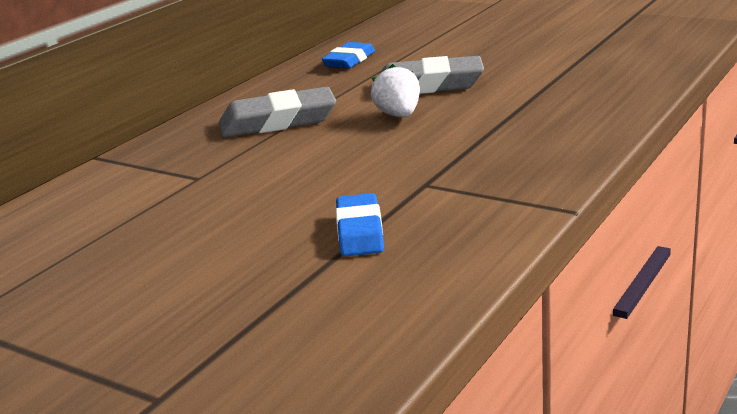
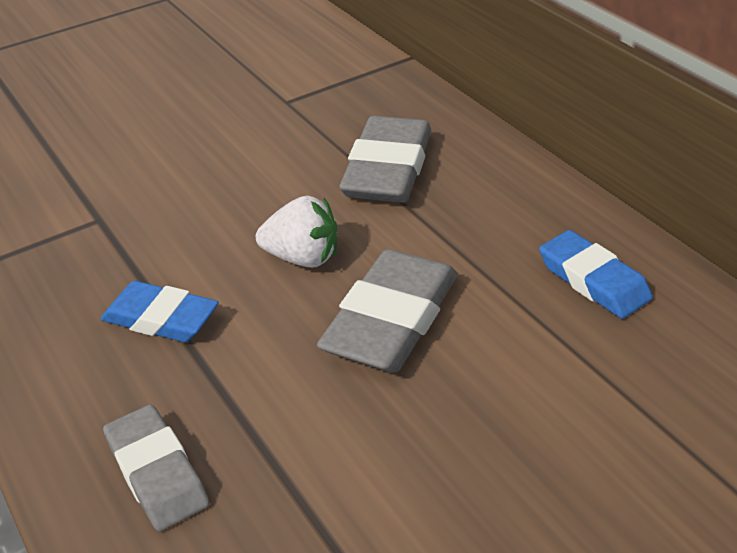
camera: 115 degrees right, 15 degrees up
(359, 231) = (62, 159): blue eraser -> blue eraser (161, 318)
(597, 95) = (157, 472): none -> grey eraser

